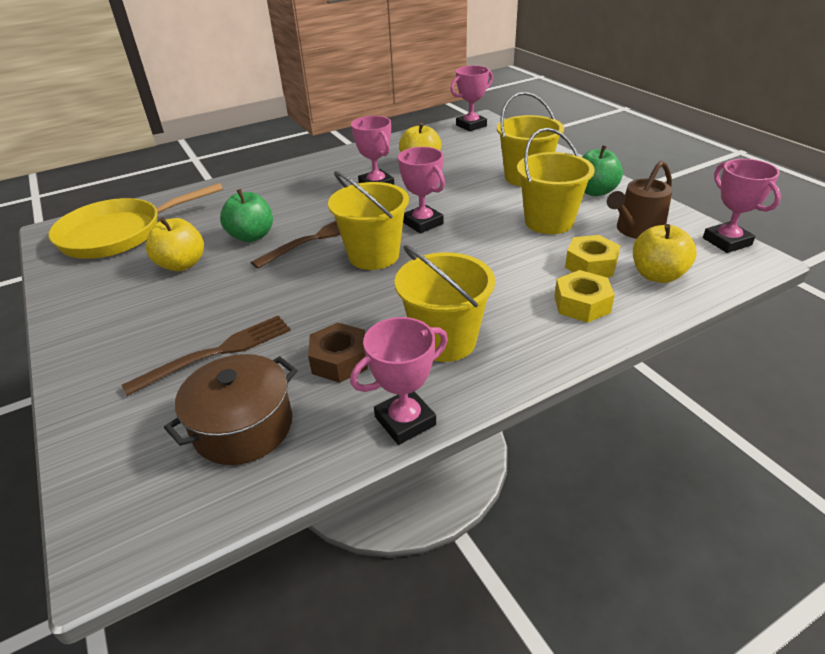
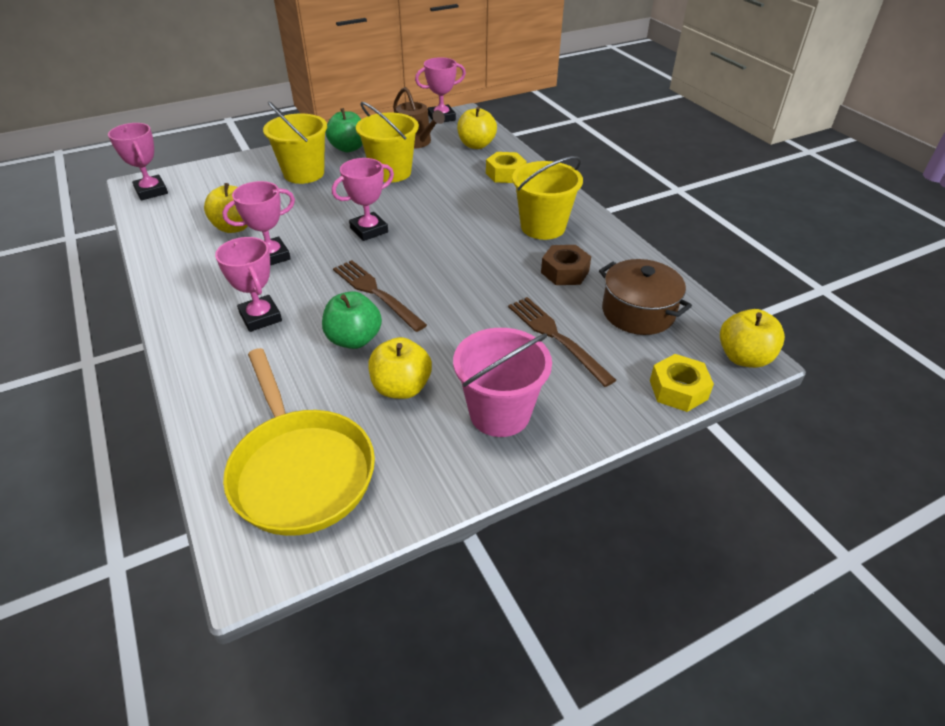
camera: 90 degrees left, 5 degrees up
(112, 539) = (743, 357): none -> yellow apple
(125, 318) = (499, 413): none -> pink bucket
(373, 255) = (419, 257): yellow bucket -> none
(405, 421) = (622, 245): pink trophy -> pink trophy (260, 317)
(590, 265) = (458, 164): yellow nut -> yellow nut (678, 390)

